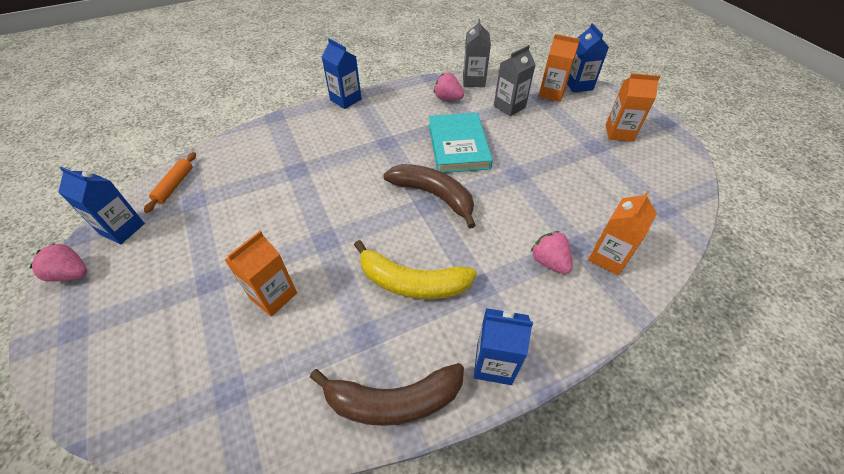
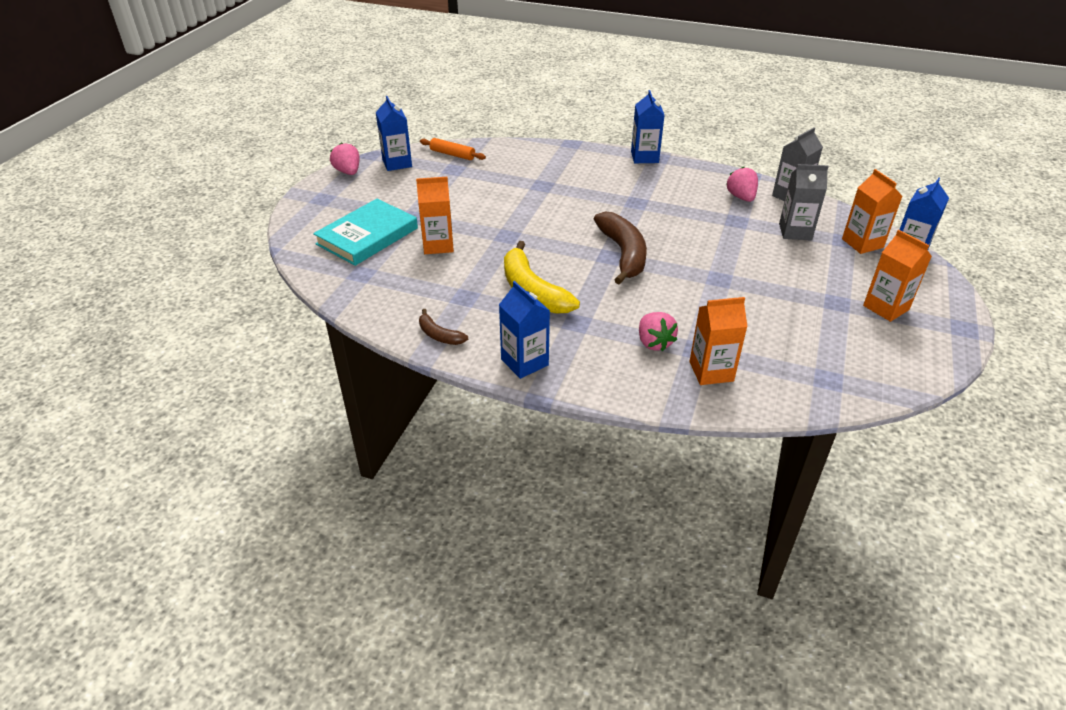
camera: 45 degrees right, 10 degrees down
(174, 185) = (452, 154): orange rolling pin -> orange rolling pin turned 60 degrees clockwise
(393, 400) = (439, 335): brown banana -> brown banana, size x0.51
(458, 146) = (696, 234): turquoise book -> turquoise book (367, 236)
(549, 262) = (654, 342): pink strawberry -> pink strawberry turned 150 degrees clockwise

